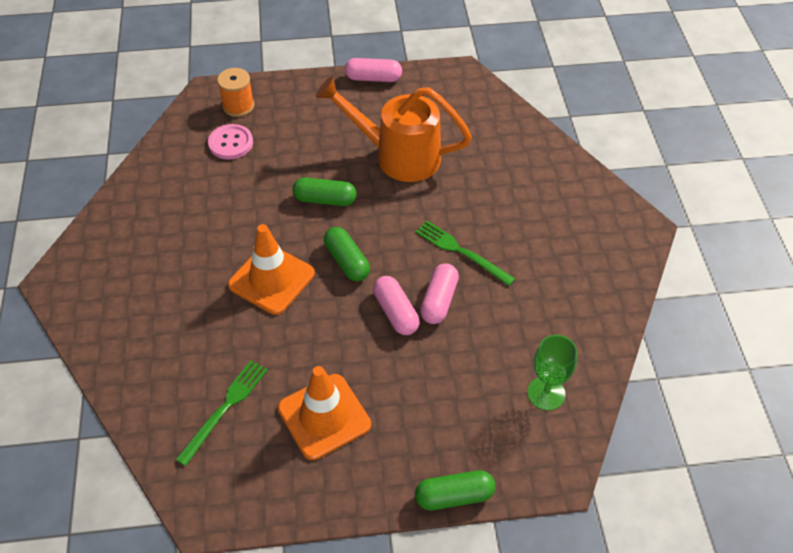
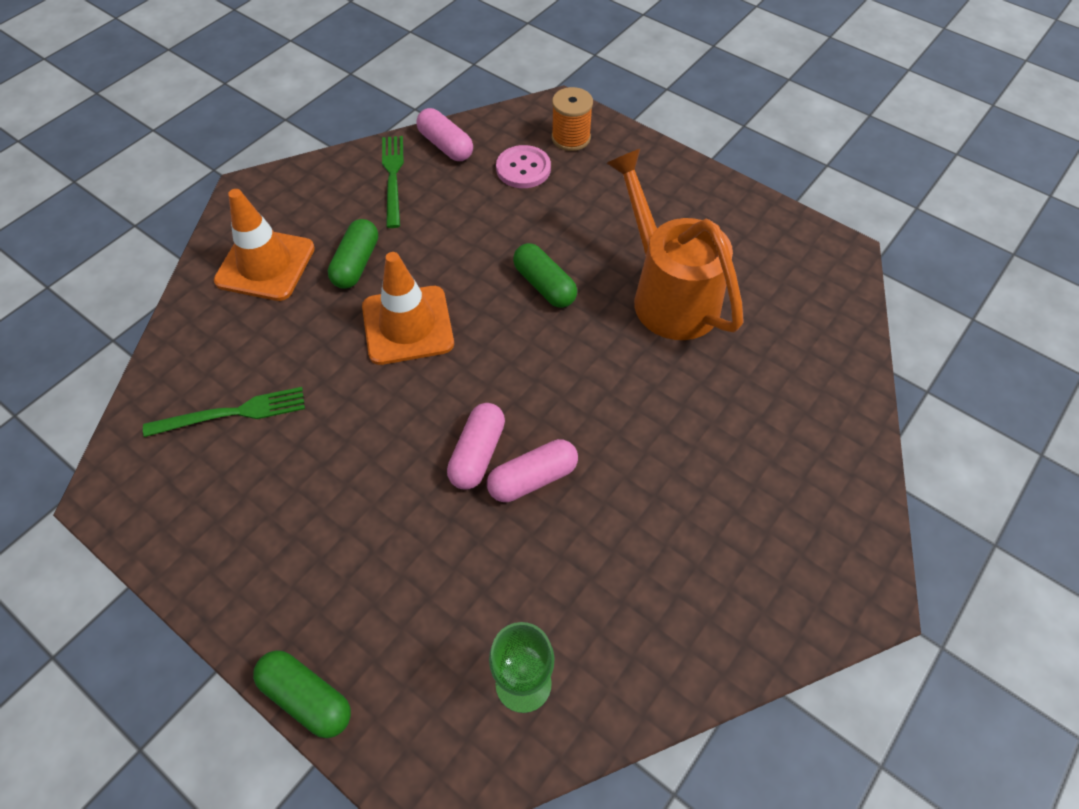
camera: 45 degrees right, 5 degrees up
(324, 416) = (296, 498): orange traffic cone -> orange traffic cone (265, 265)
(347, 261) = (493, 363): green capsule -> green capsule (356, 264)
(373, 78) = (736, 196): pink capsule -> pink capsule (446, 145)
(461, 252) = (616, 446): green fork -> green fork (393, 177)

